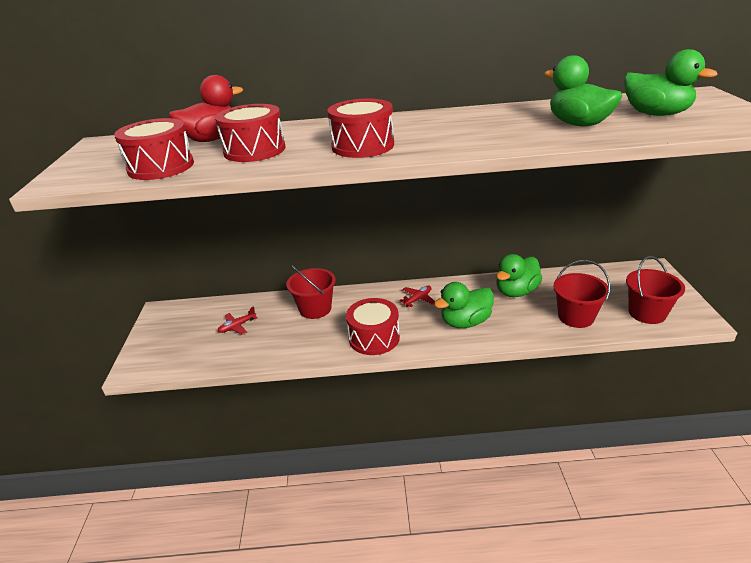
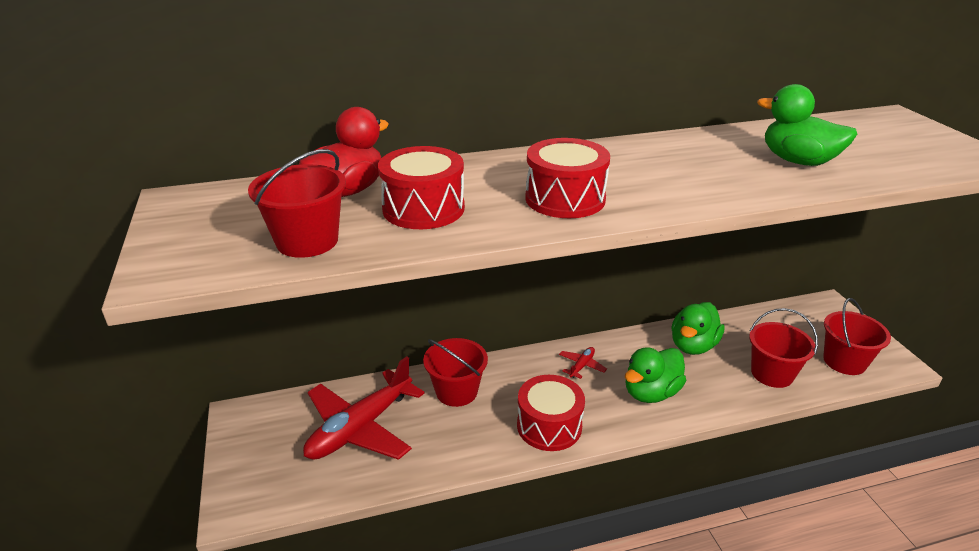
camera: 15 degrees left, 0 degrees up
(161, 167) = (307, 241): red drum -> red bucket
(237, 326) = (360, 428): red plane -> red plane, size x2.43
(656, 114) = (871, 146): green duck -> none

